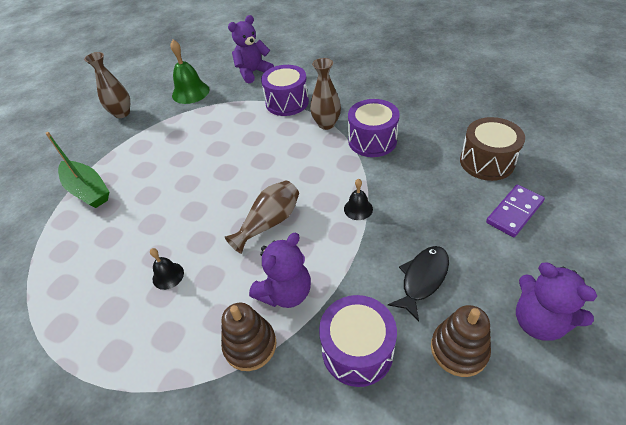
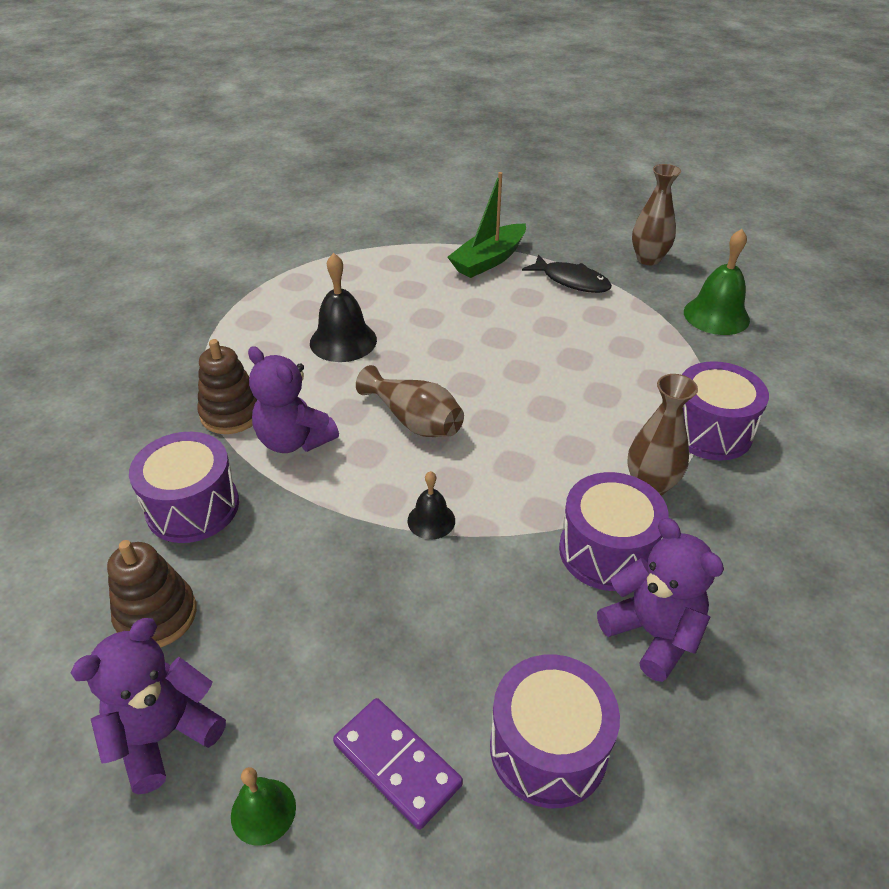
camera: 85 degrees right, 5 degrees down
(168, 275) = (343, 341): black bell -> black bell, size x1.78
(253, 72) = (798, 382): purple teddy bear -> purple teddy bear (652, 633)
(422, 279) = (279, 589): black fish -> black fish (571, 281)
(487, 162) = (548, 748): brown drum -> purple drum
(560, 263) = (263, 811): none -> green bell

